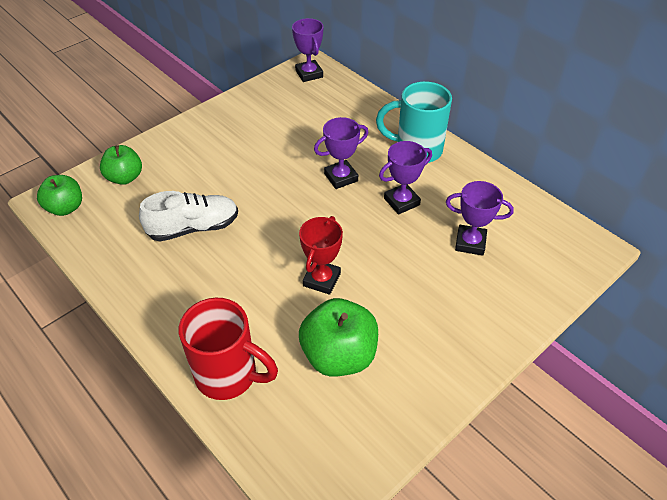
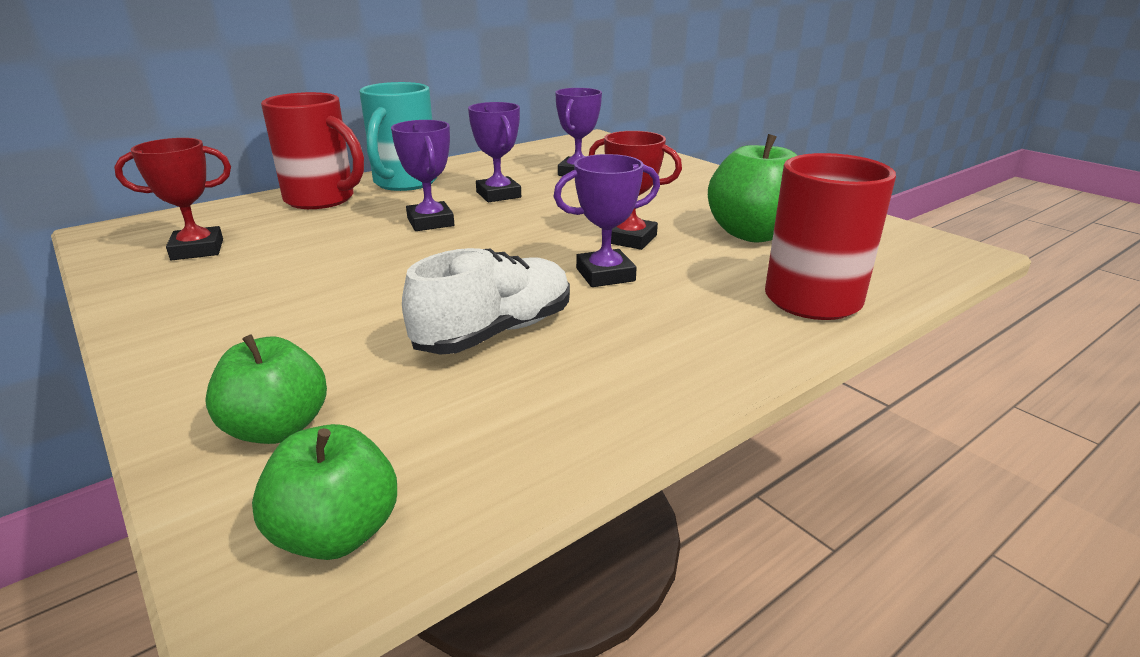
camera: 85 degrees left, 20 degrees down
(193, 228) = (495, 332): white shoe -> white shoe turned 60 degrees clockwise
(290, 101) = (197, 249): none -> red trophy
(309, 74) = (137, 234): purple trophy -> purple trophy (605, 275)
(374, 122) = (322, 200): none -> red mug

